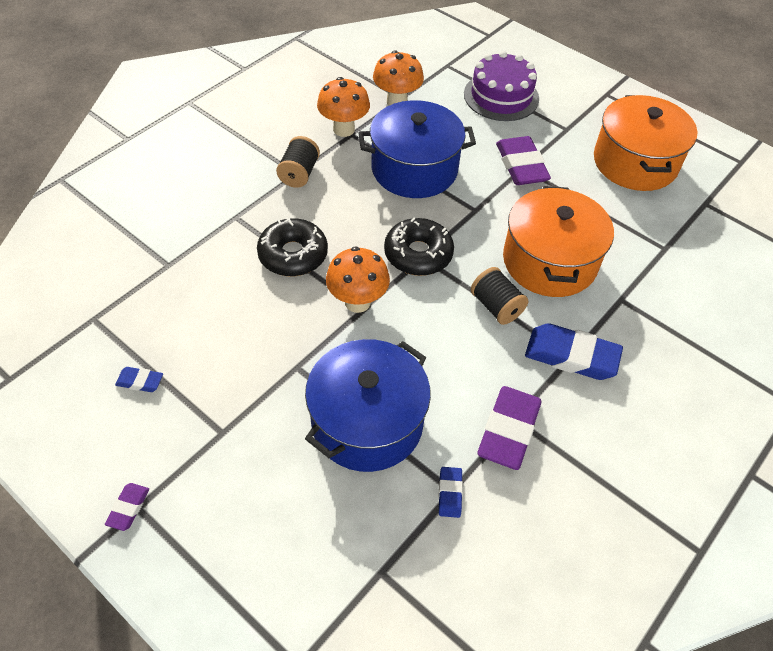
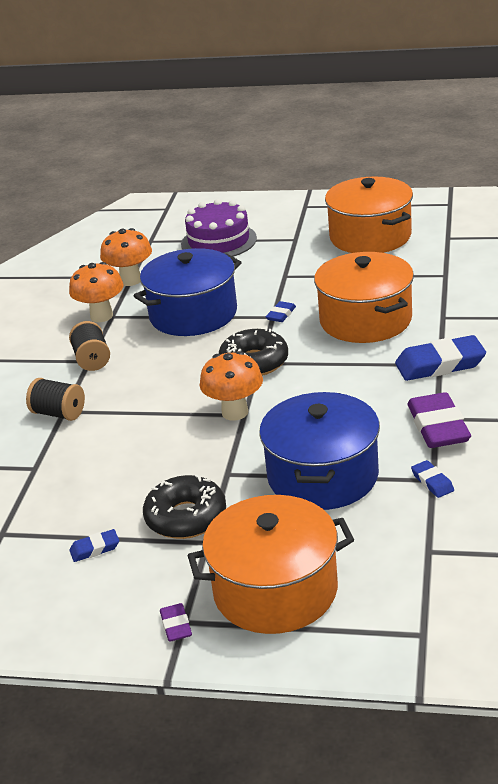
camera: 25 degrees left, 20 degrees down
(228, 525) = (275, 590): none -> orange pot
(293, 255) = (145, 410): black donut -> black donut (186, 517)
(484, 212) = (281, 314): none -> blue eraser
(496, 306) = (352, 364): black spool -> black spool (59, 413)
(521, 165) = (281, 275): purple eraser -> none

